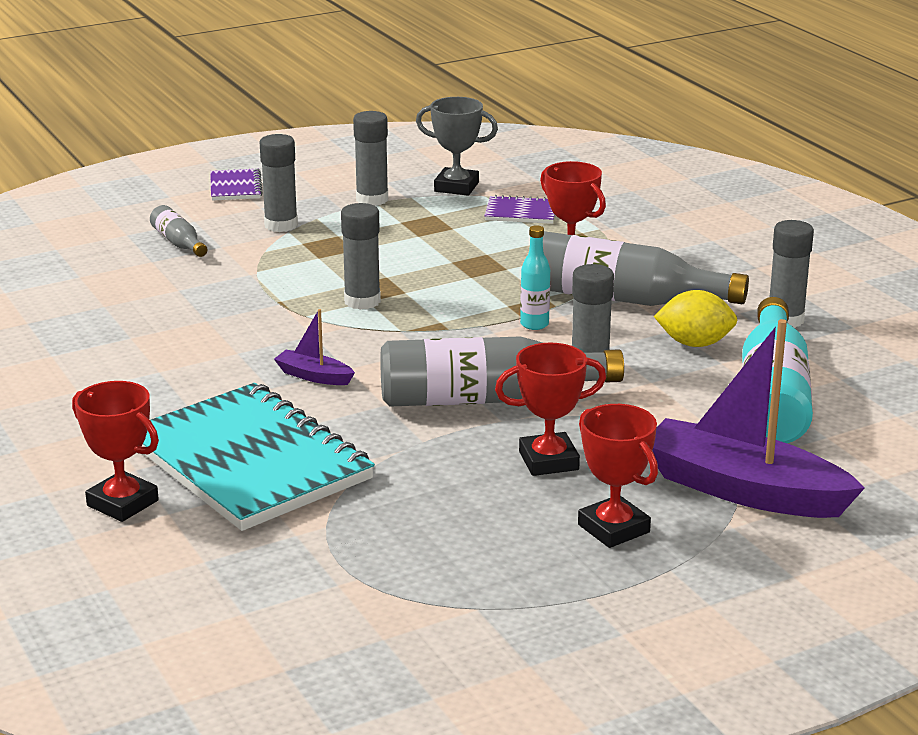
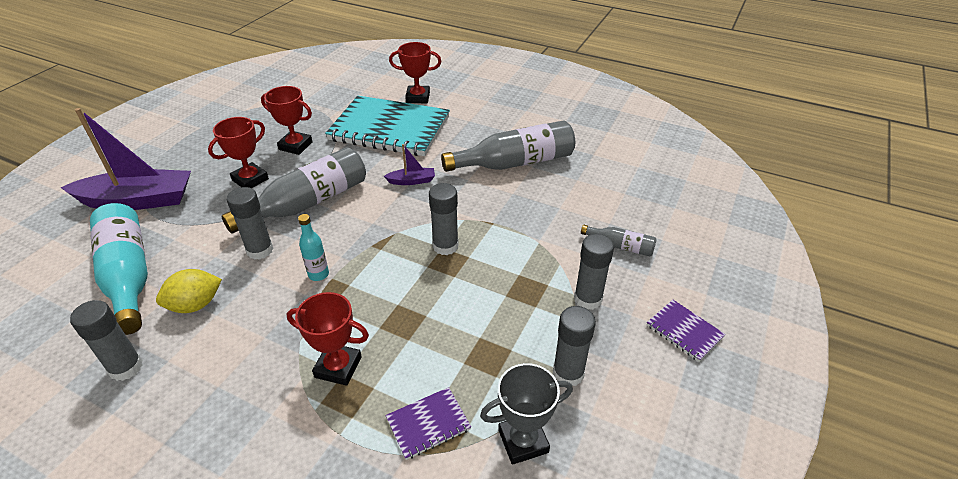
camera: 145 degrees right, 15 degrees up
(613, 528) = (200, 158): red trophy -> red trophy (295, 146)
(622, 299) = (269, 333): grey bottle -> grey bottle (515, 163)

